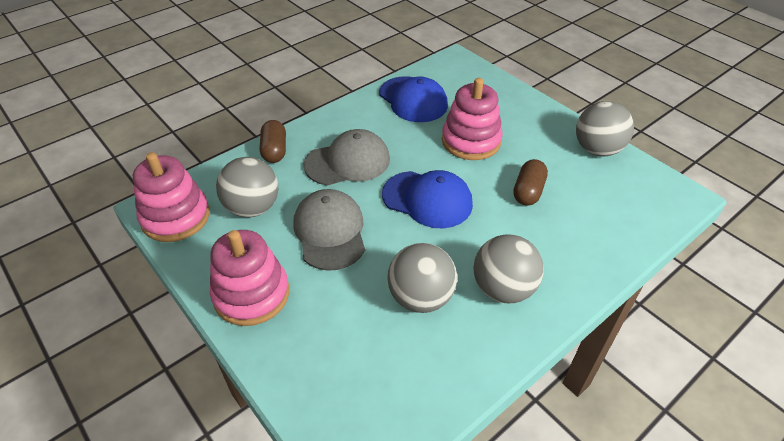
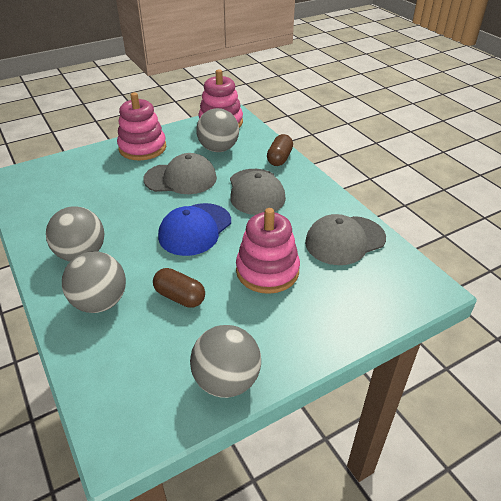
camera: 100 degrees right, 5 degrees down
(274, 150) = (279, 158): brown capsule -> brown capsule turned 75 degrees counterclockwise
(413, 100) = (344, 240): blue cap -> grey cap
(421, 297) = (99, 212): grey ball -> grey ball (100, 302)

